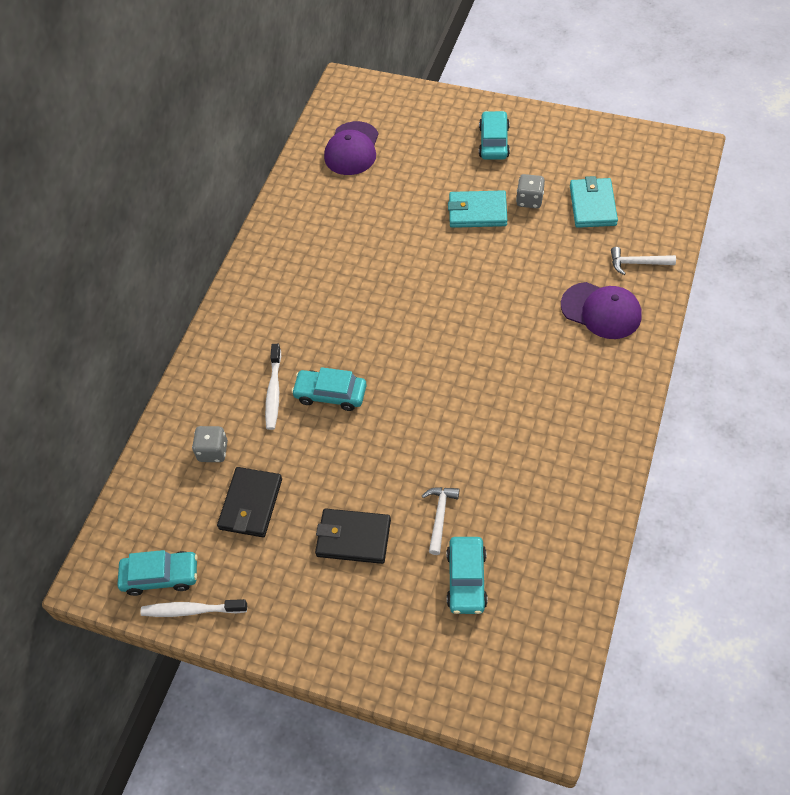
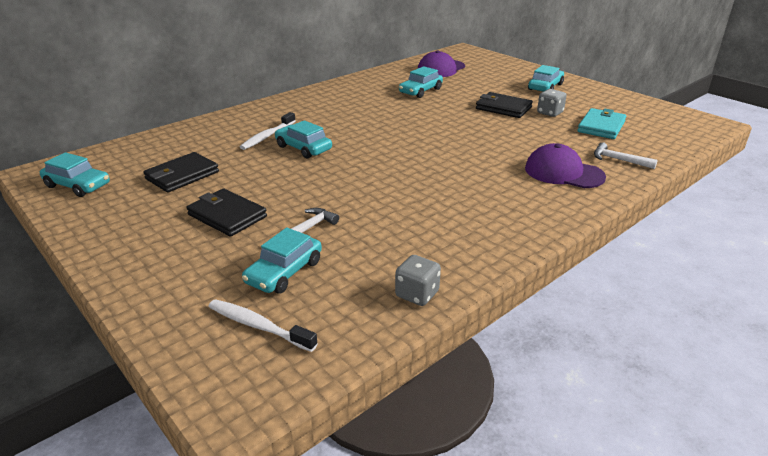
camera: 25 degrees right, 25 degrees down
(191, 610) = (69, 208): white toothbrush -> white toothbrush (258, 326)
(213, 451) = (193, 147): grey dice -> grey dice (417, 294)
(365, 215) = (420, 91): none -> turquoise car
(477, 212) = (503, 108): turquoise wallet -> black wallet
(601, 311) = (563, 172): purple cap -> purple cap turned 150 degrees clockwise

